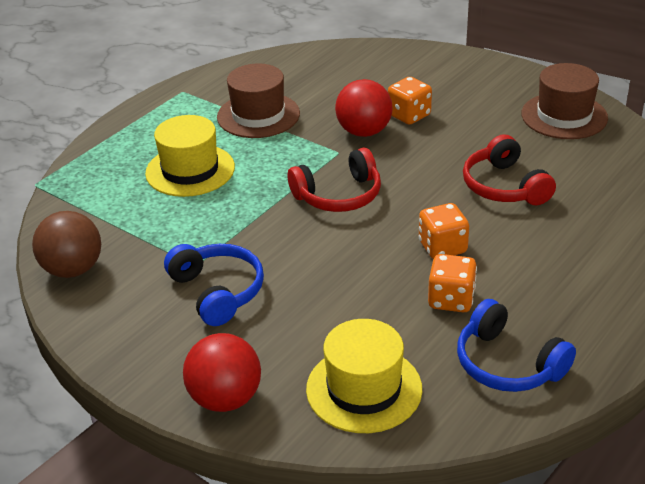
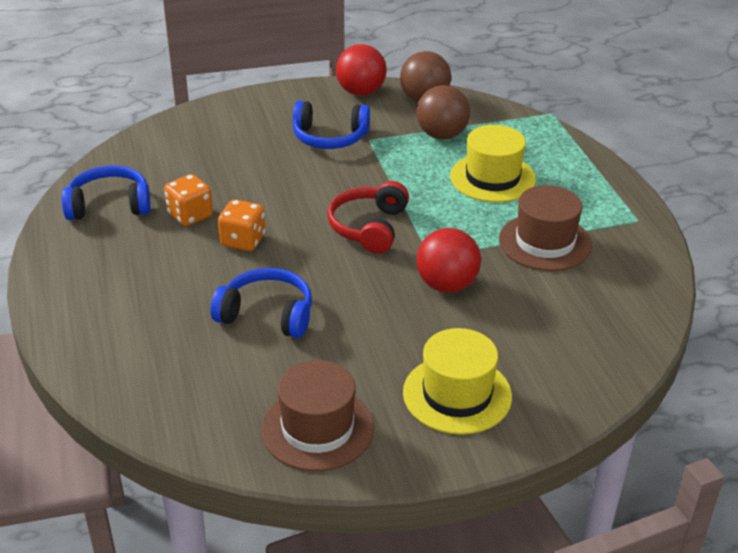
camera: 125 degrees right, 0 degrees up
(141, 226) = (441, 135): none -> brown ball
(225, 399) = (236, 108): red ball -> red ball (361, 92)
(364, 389) = (173, 149): yellow hat -> yellow hat (457, 394)
(409, 115) = (443, 326): orange dice -> none
(504, 186) = (267, 314): red headphones -> blue headphones

